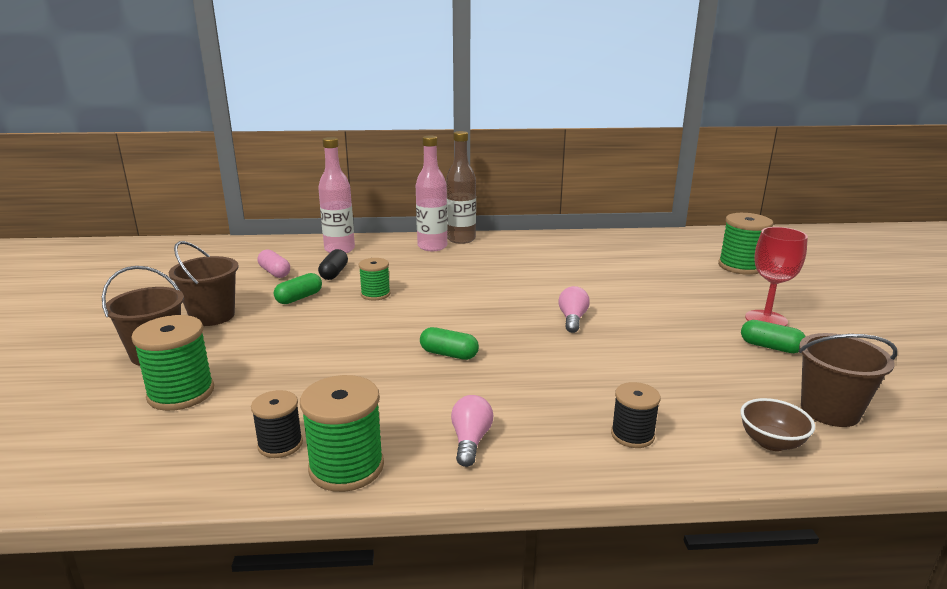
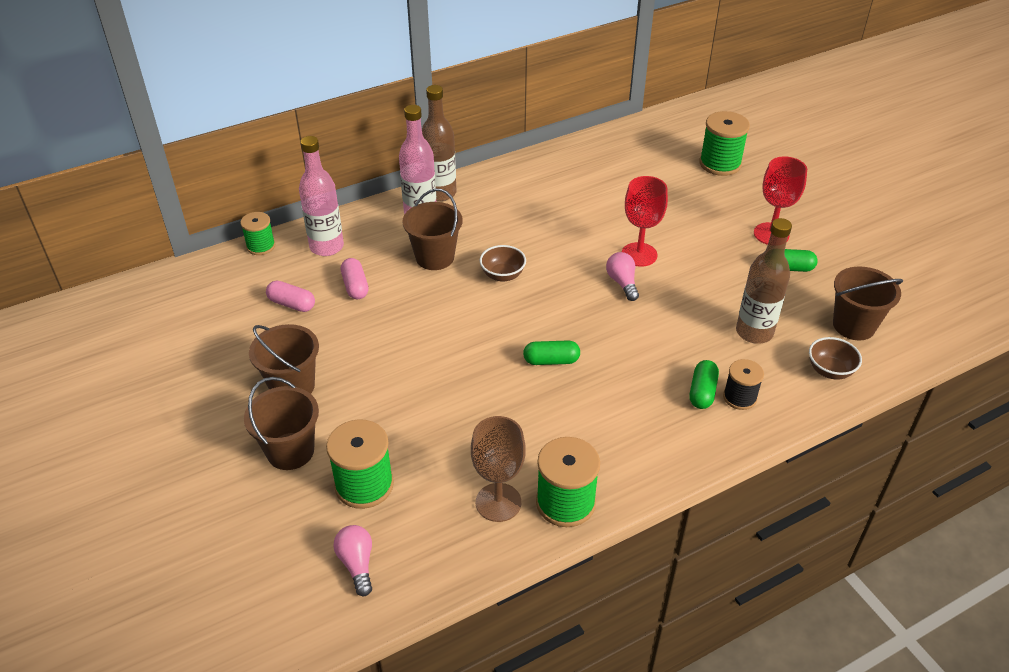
camera: 25 degrees left, 20 degrees up
(280, 444) = (498, 502): black spool -> brown goblet
(299, 298) = (354, 333): green capsule -> green capsule (702, 392)
(334, 273) = (355, 286): black capsule -> pink capsule
(375, 294) = (424, 304): green spool -> green spool (261, 246)
(416, 271) = (435, 257): none -> brown bucket
(463, 292) = (502, 275): none -> brown bowl
(470, 441) = (634, 445): pink light bulb -> pink light bulb (357, 564)
(607, 305) = (639, 254): none -> red goblet
(692, 386) = (754, 332): none -> brown bottle

